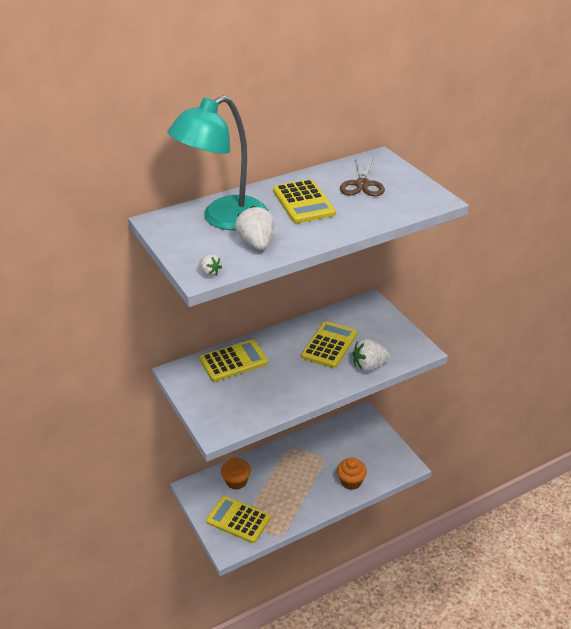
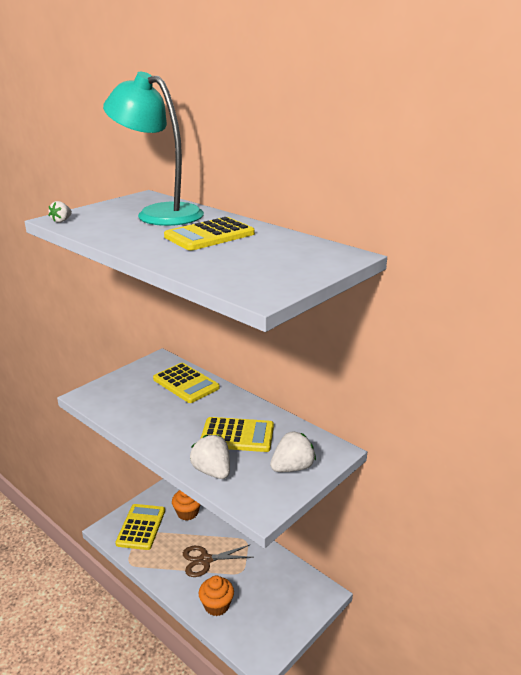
camera: 70 degrees right, 10 degrees down
(256, 244) = (117, 229): white strawberry -> white strawberry (292, 467)
(362, 184) = (271, 254): brown scissors -> brown scissors (205, 560)

